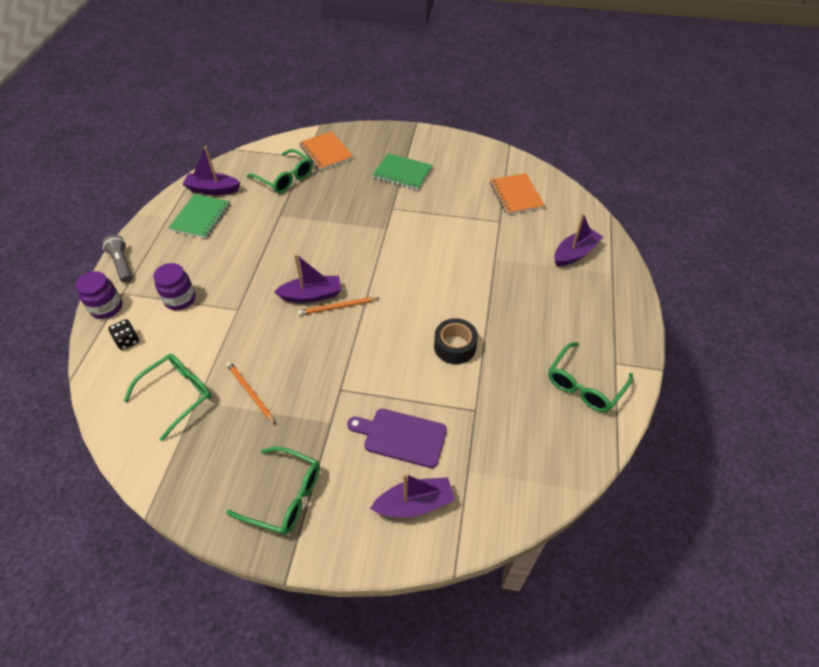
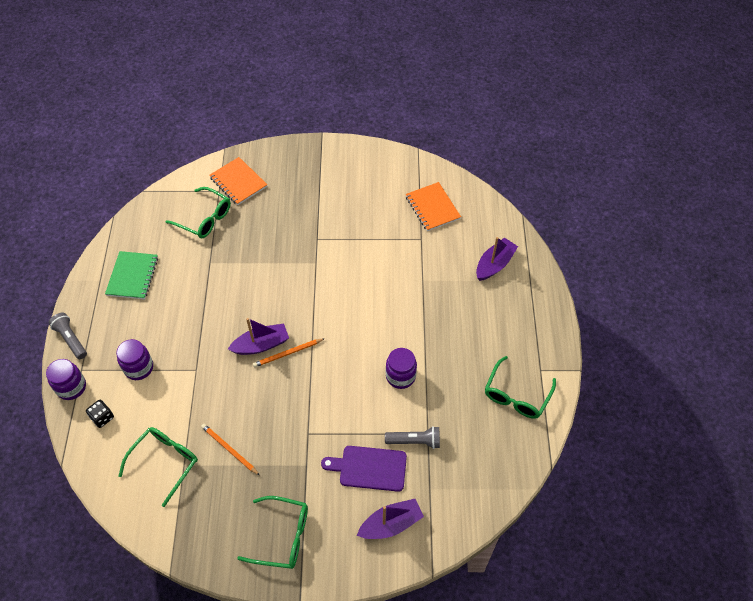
camera: 10 degrees left, 5 degrees up
(213, 189) = (135, 242): purple boat -> none
(402, 173) = (319, 197): green notebook -> none
(455, 346) = (400, 376): black tape -> purple jar
(459, 416) = (415, 441): none -> grey flashlight

